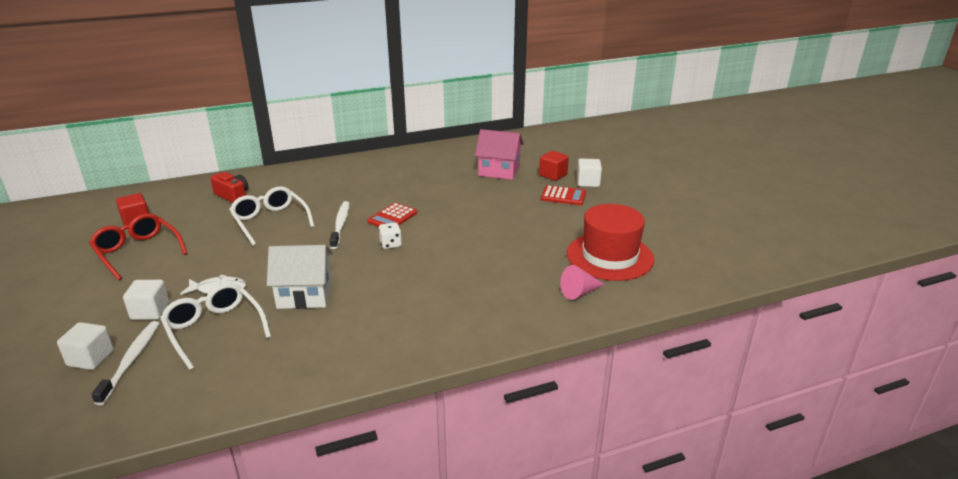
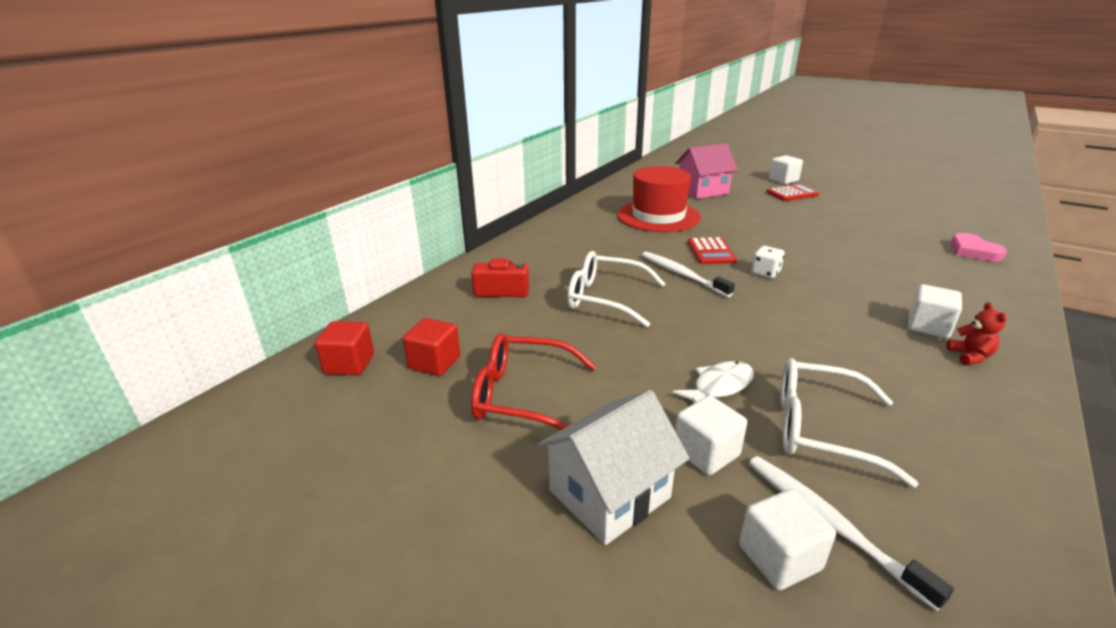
camera: 35 degrees left, 0 degrees up
(305, 294) = (810, 348): white house -> white house (609, 494)
(377, 343) = (969, 356): none -> red teddy bear
(400, 317) = (928, 326): none -> white cube
(553, 175) = (748, 182): red cube -> red cube (349, 364)
(580, 292) = (973, 251): pink cone -> pink heart
(609, 256) = (923, 221): red hat -> red hat (658, 216)

